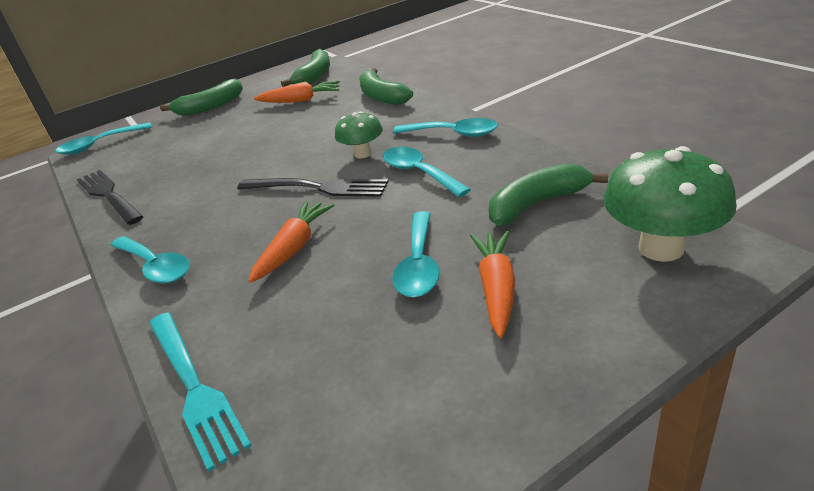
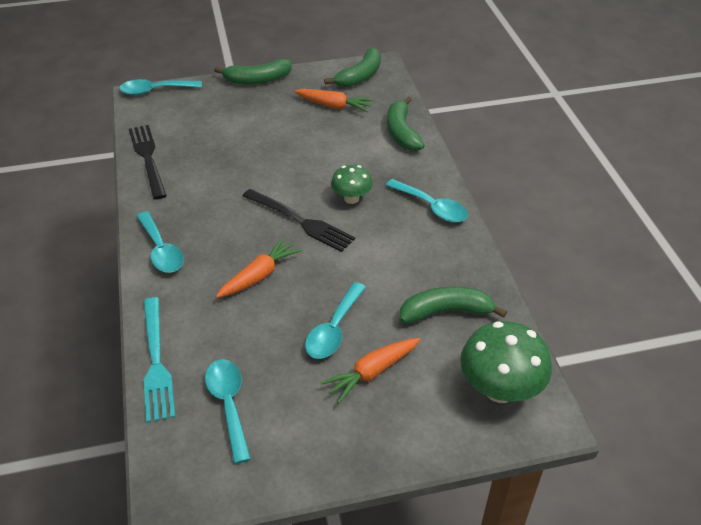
camera: 15 degrees right, 10 degrees up
(419, 173) = (382, 240): turquoise spoon -> turquoise spoon (229, 405)
(497, 288) = (372, 372): orange carrot -> orange carrot turned 150 degrees counterclockwise

